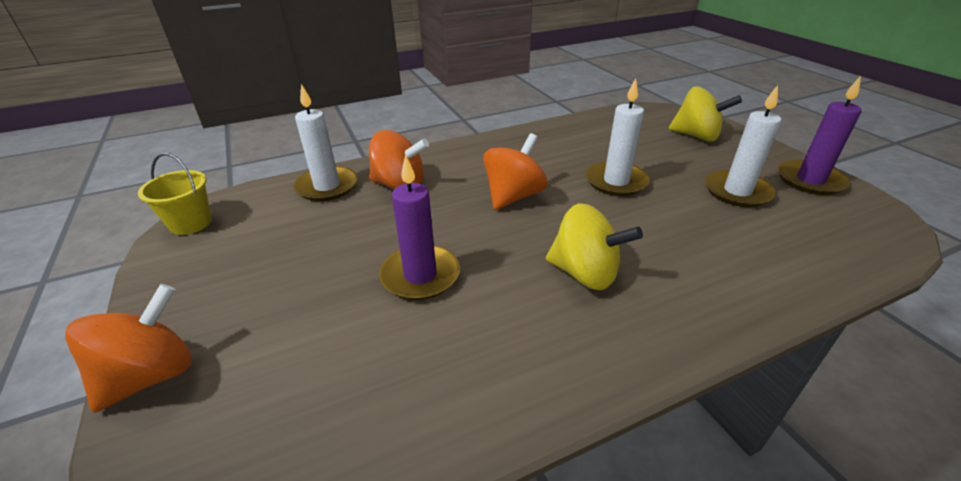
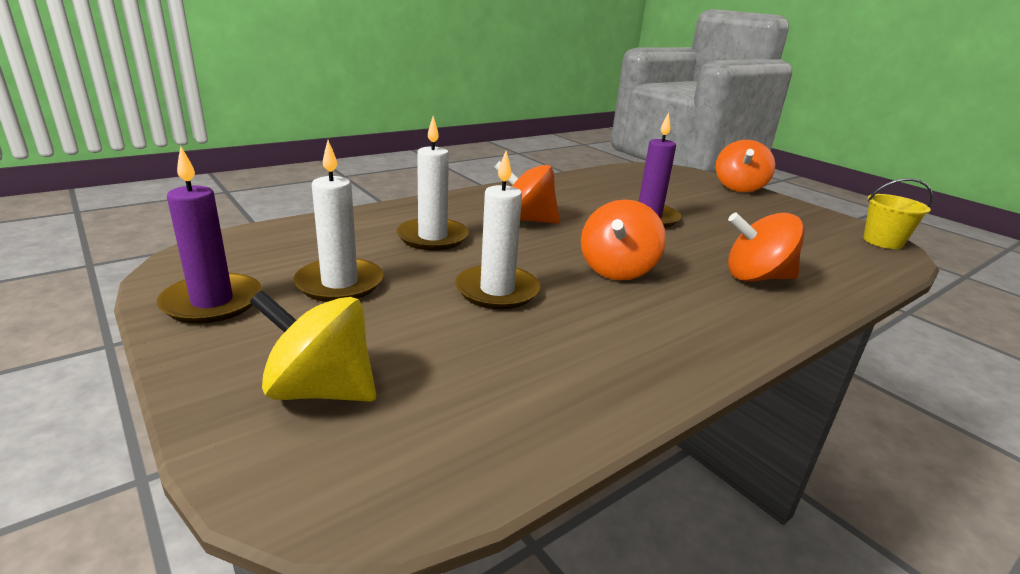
camera: 165 degrees right, 10 degrees down
(327, 186) = (832, 274): white candle -> white candle (432, 237)
(585, 273) = (525, 220): yellow spinning top -> orange spinning top

